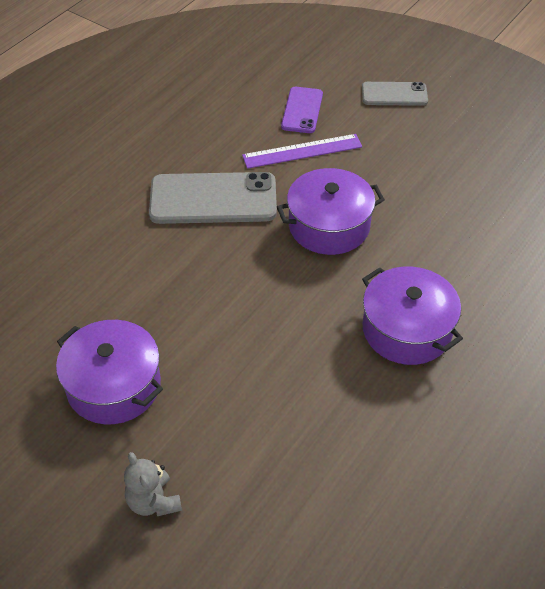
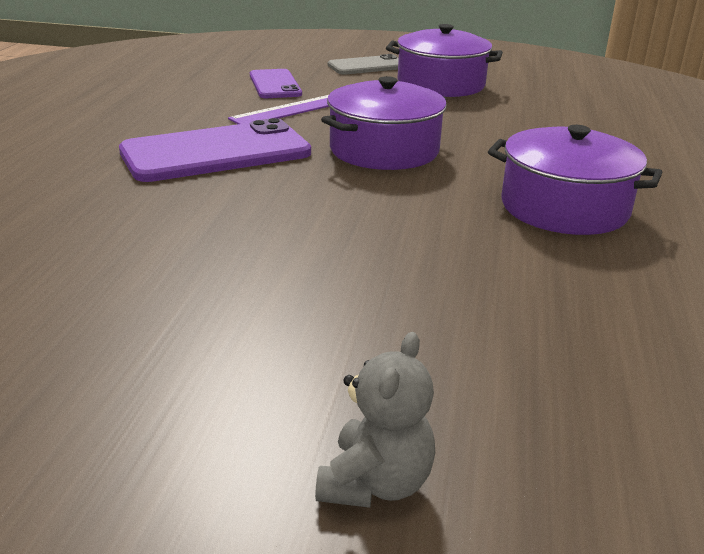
camera: 25 degrees left, 20 degrees down
(113, 385) = (188, 348): purple pot -> purple pot (441, 84)
(153, 501) = (375, 483): grey teddy bear -> grey teddy bear turned 105 degrees counterclockwise
(213, 199) = (216, 153): grey phone -> purple phone

